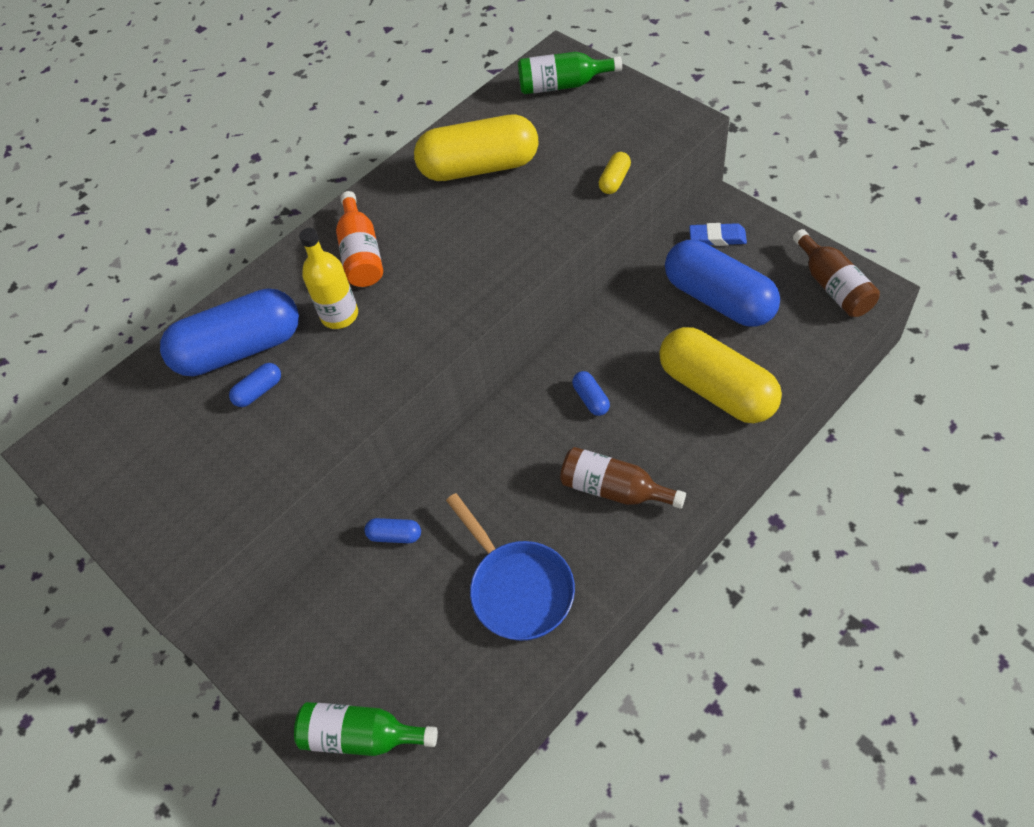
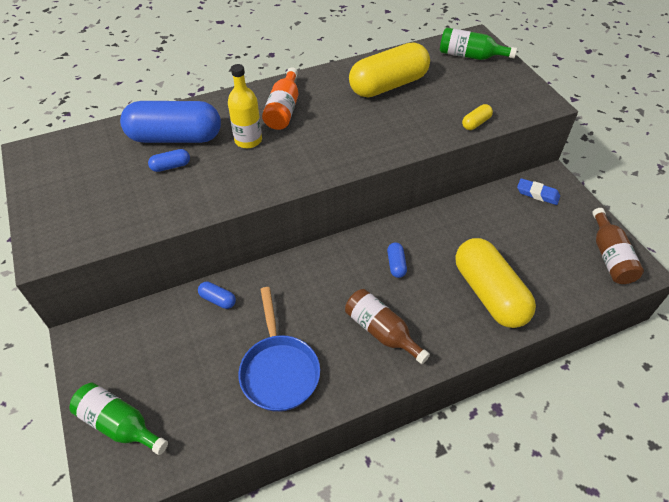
camera: 15 degrees right, 5 degrees down
(479, 167) = (388, 85): yellow capsule -> yellow capsule turned 45 degrees counterclockwise
(719, 299) = (519, 234): blue capsule -> none

